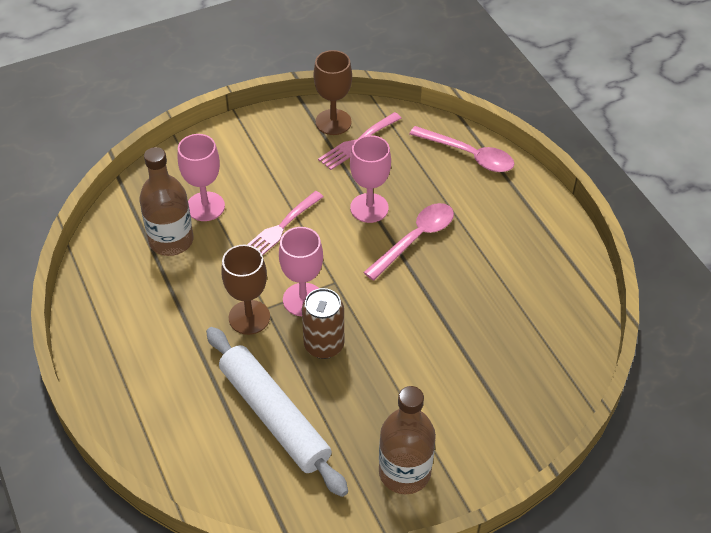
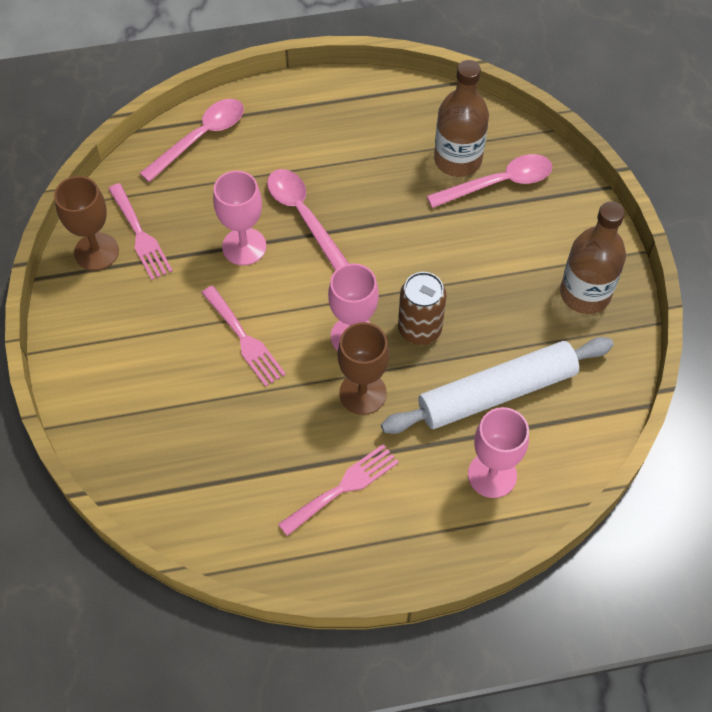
camera: 75 degrees left, 10 degrees up
(158, 322) = (343, 487): none -> pink fork
(171, 240) = (224, 456): brown bottle -> brown bottle (457, 160)
(205, 206) = (182, 411): pink goblet -> pink goblet (492, 475)
(509, 378) = (498, 183): none -> pink spoon

